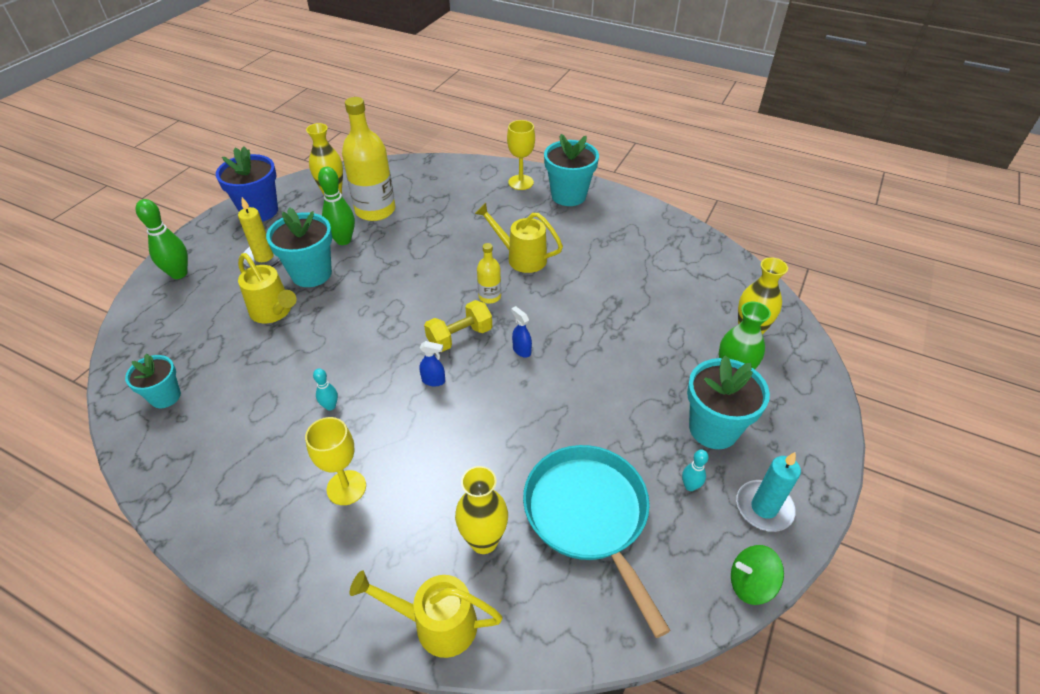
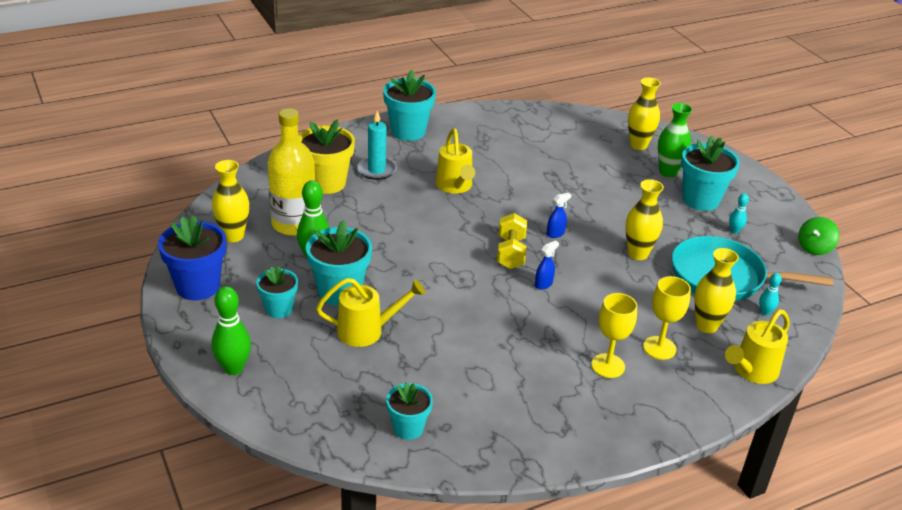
camera: 55 degrees left, 10 degrees down
(264, 257) = (279, 309): yellow candle -> turquoise flower pot
(330, 406) = (517, 342): turquoise bowling pin -> turquoise bowling pin (765, 312)
(445, 197) = (327, 183): none -> yellow flower pot
(489, 296) = (482, 220): yellow bottle -> none
(521, 182) = (359, 142): yellow goblet -> yellow goblet (659, 348)
(521, 258) = (455, 186): yellow watering can -> yellow watering can turned 75 degrees counterclockwise
(521, 350) = (555, 234): blue spray bottle -> blue spray bottle turned 150 degrees clockwise
(554, 424) = (638, 254): none -> yellow vase
(764, 508) = (771, 216): turquoise candle -> turquoise candle (376, 170)

